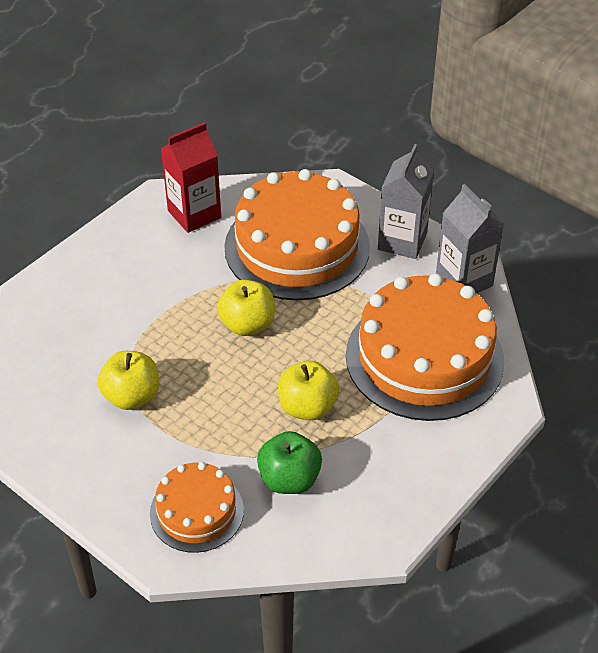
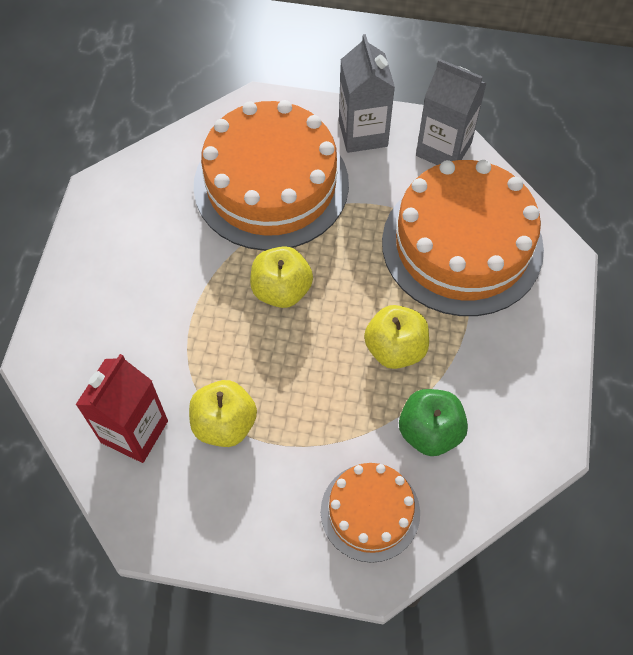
camera: 30 degrees left, 15 degrees up
(194, 214) = (147, 194): red carton -> red carton (134, 431)

